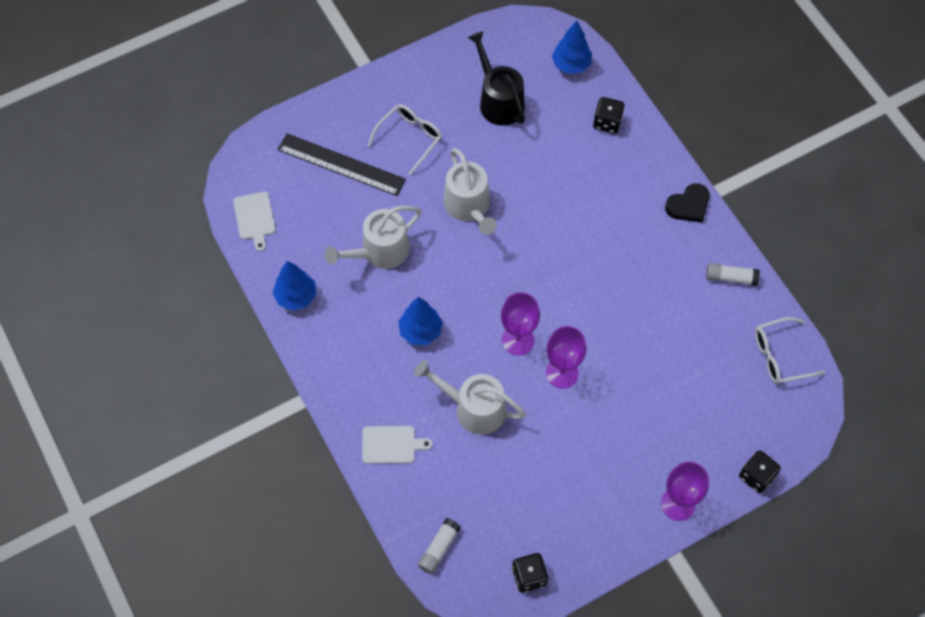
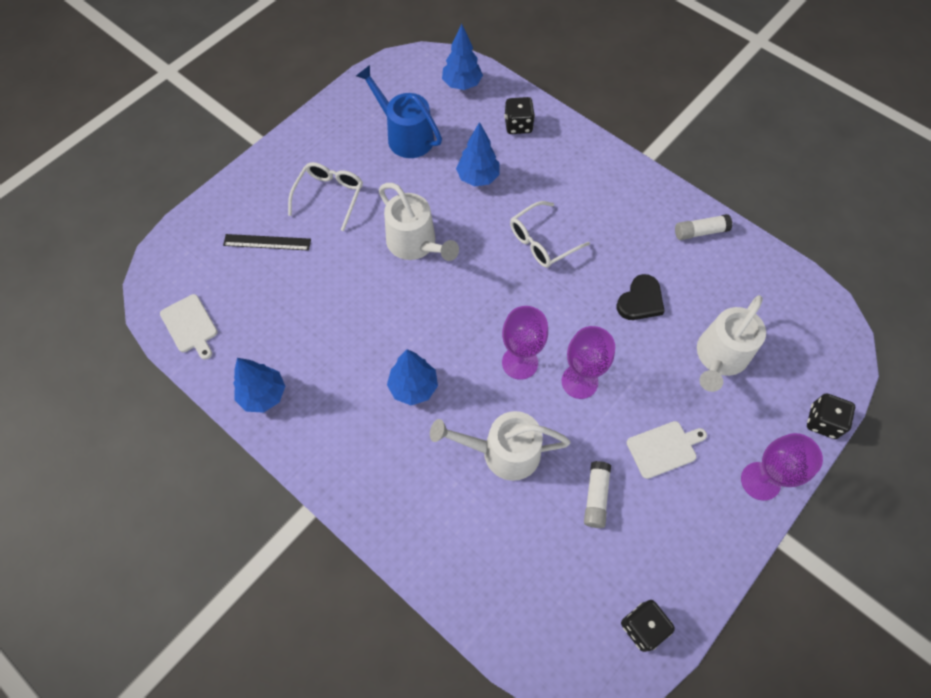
camera: 20 degrees left, 0 degrees up
(341, 164) = (267, 242): black ruler -> black ruler, size x0.60
(380, 251) = (339, 317): white watering can -> white watering can (719, 357)
(391, 445) = (429, 526): white cutting board -> white cutting board (664, 448)
(439, 548) = (529, 632): white glue stick -> white glue stick (596, 497)
(498, 101) = (405, 136): black watering can -> blue watering can
(549, 162) = (478, 178): none -> blue tree
(688, 205) = (628, 177): black heart -> black heart (640, 301)
(780, 356) = (783, 291): white glasses -> white glasses (542, 242)

